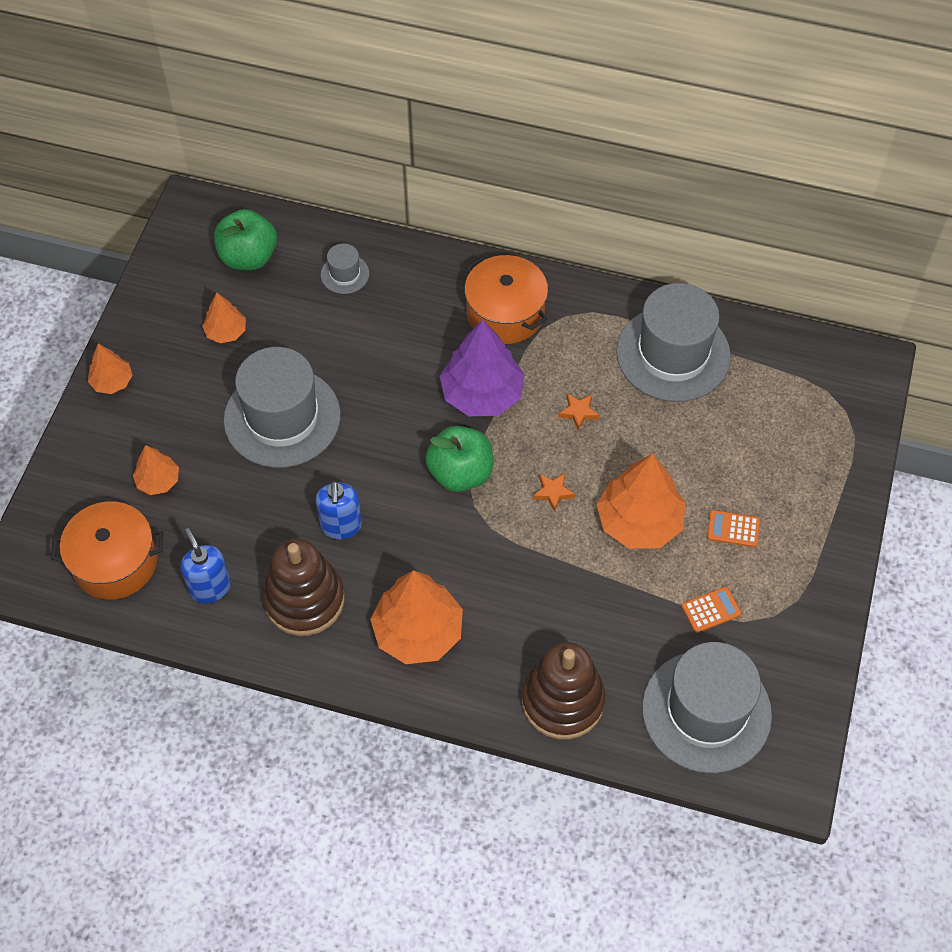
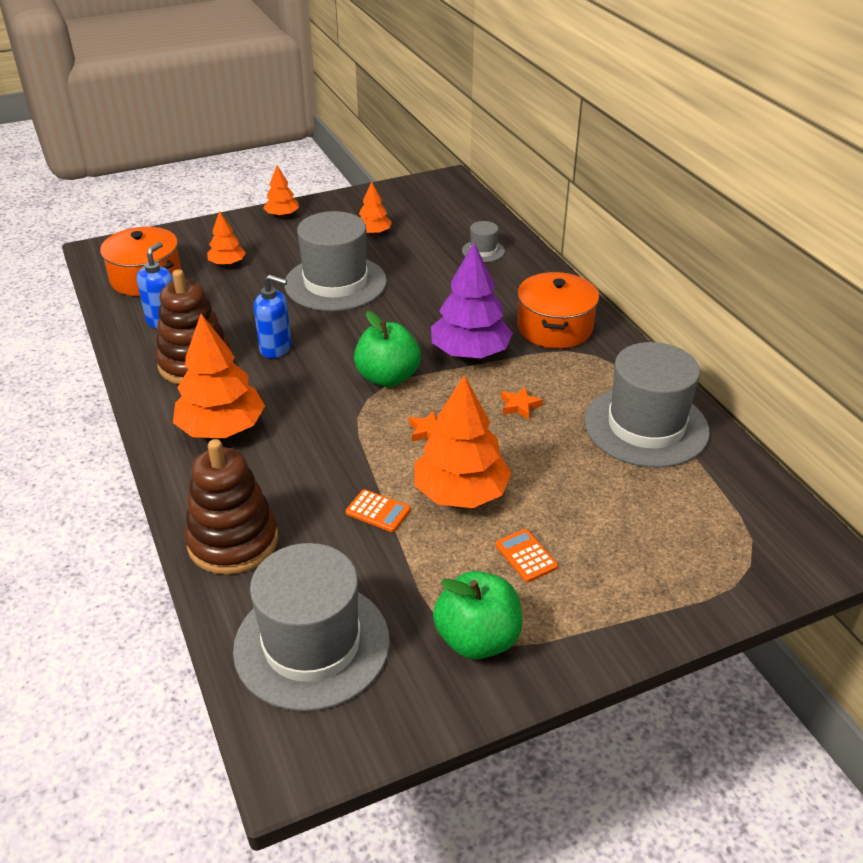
camera: 50 degrees right, 20 degrees down
(248, 257) = (441, 213): green apple -> green apple (477, 639)
(341, 526) = (276, 348): blue soap dispenser -> blue soap dispenser turned 120 degrees counterclockwise
(711, 610) = (424, 587): orange calculator -> orange calculator (378, 511)

